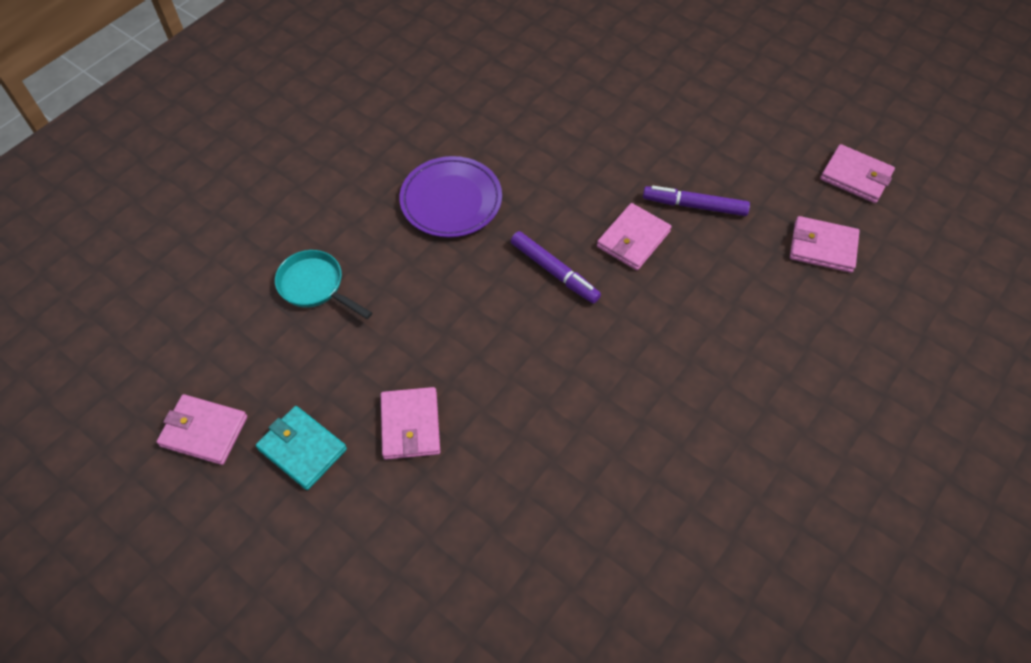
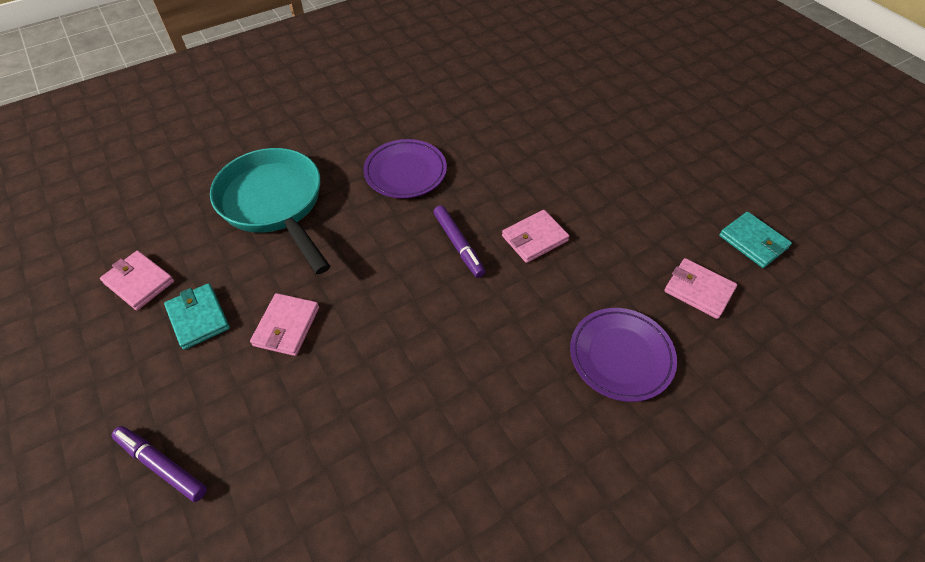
camera: 20 degrees right, 5 degrees down
(315, 286) = (274, 204): turquoise pan -> turquoise pan, size x2.03
(695, 206) = (598, 227): purple marker -> purple marker (162, 466)
(775, 342) = (621, 356): none -> purple plate
(855, 176) = (753, 242): pink wallet -> turquoise wallet

